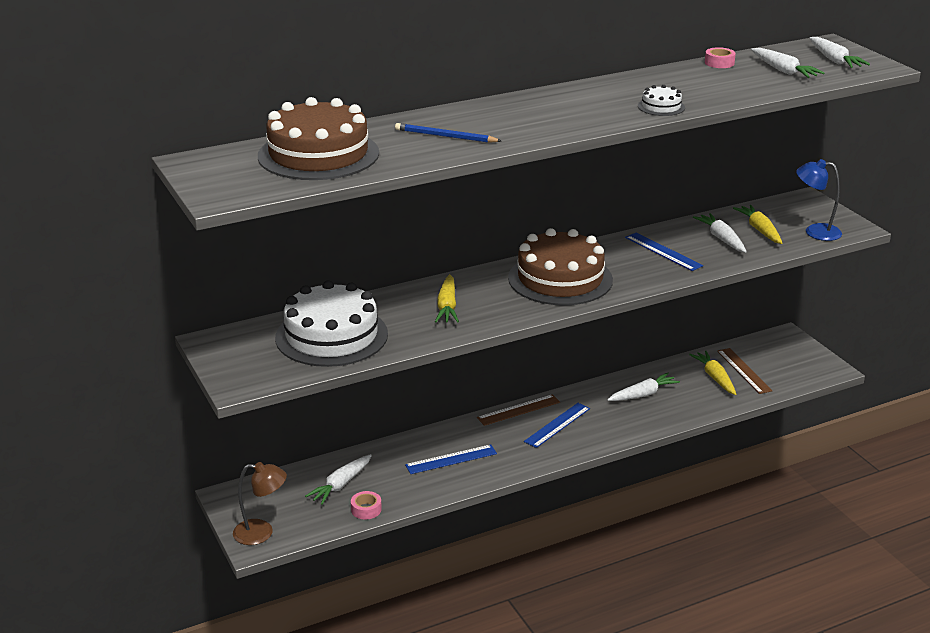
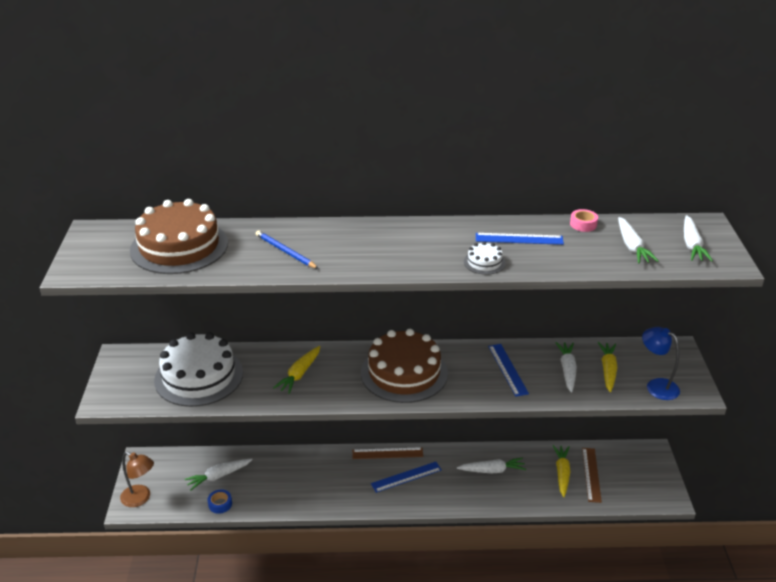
camera: 25 degrees right, 5 degrees up
(366, 509) = (220, 504): pink tape -> blue tape
(451, 459) = (308, 481): blue ruler -> blue ruler (519, 239)

